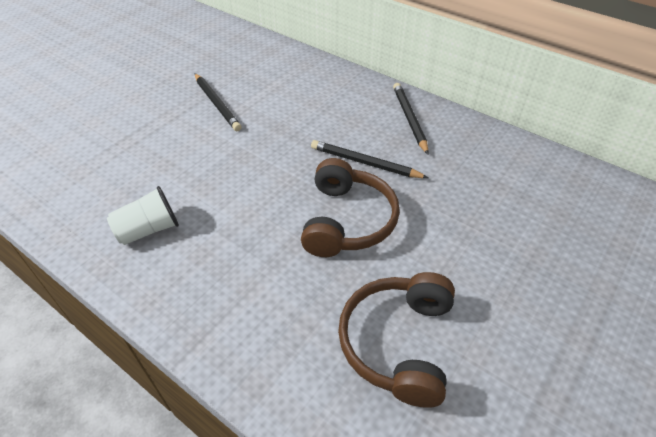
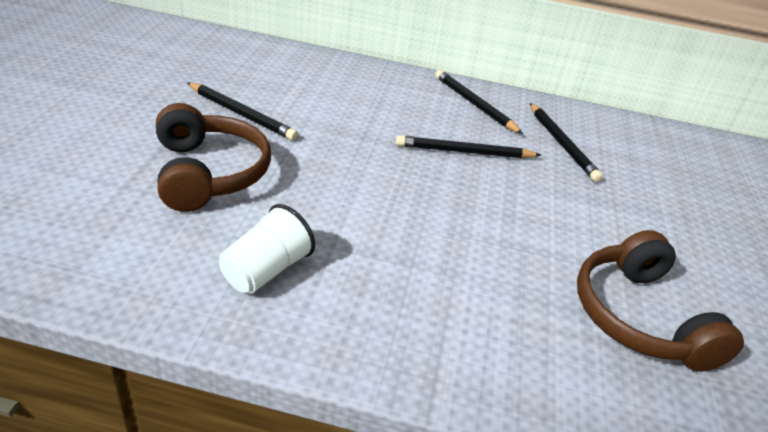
camera: 30 degrees left, 10 degrees down
(347, 221) = (493, 212): brown headphones -> brown headphones (208, 173)
(462, 170) = (562, 144): none -> black pencil

